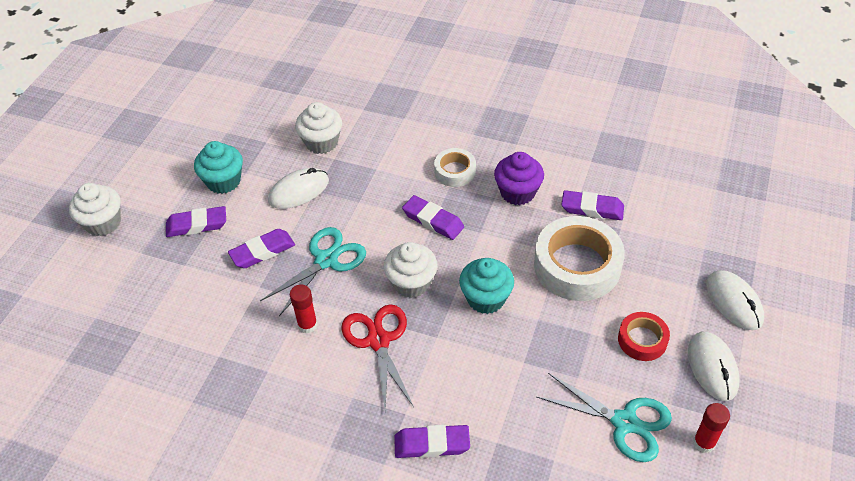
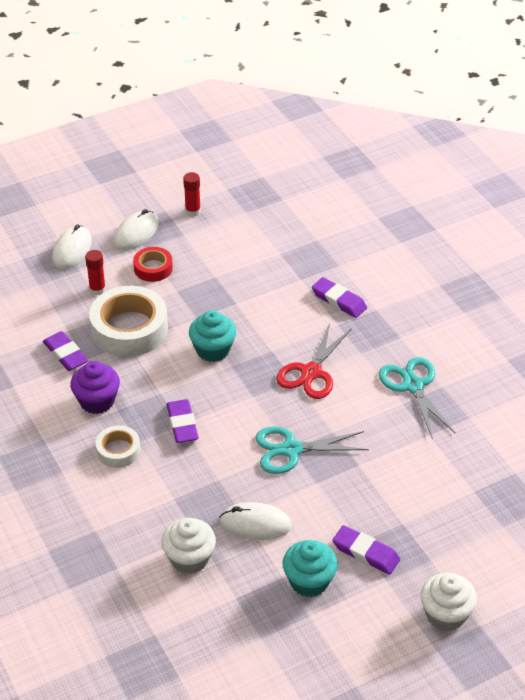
camera: 140 degrees left, 5 degrees down
(262, 251) = (332, 490): purple eraser -> none
(307, 325) = (349, 414): red glue stick -> red glue stick (97, 289)
(411, 283) = (249, 392): white cupcake -> none
(624, 422) = (220, 243): turquoise scissors -> turquoise scissors (413, 386)

